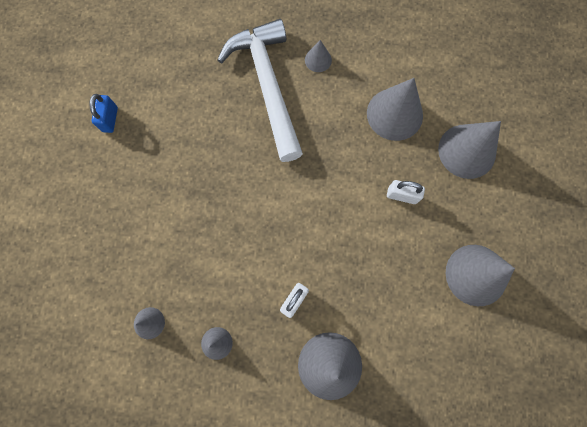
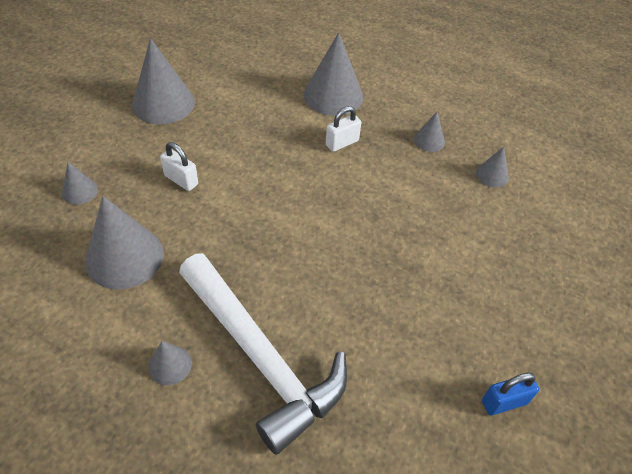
camera: 160 degrees left, 25 degrees down
(110, 119) = (504, 402): blue padlock -> blue padlock turned 45 degrees clockwise
(268, 86) = (261, 357): white hammer -> white hammer turned 45 degrees counterclockwise
(467, 151) = (79, 191): grey cone -> grey cone, size x0.49

